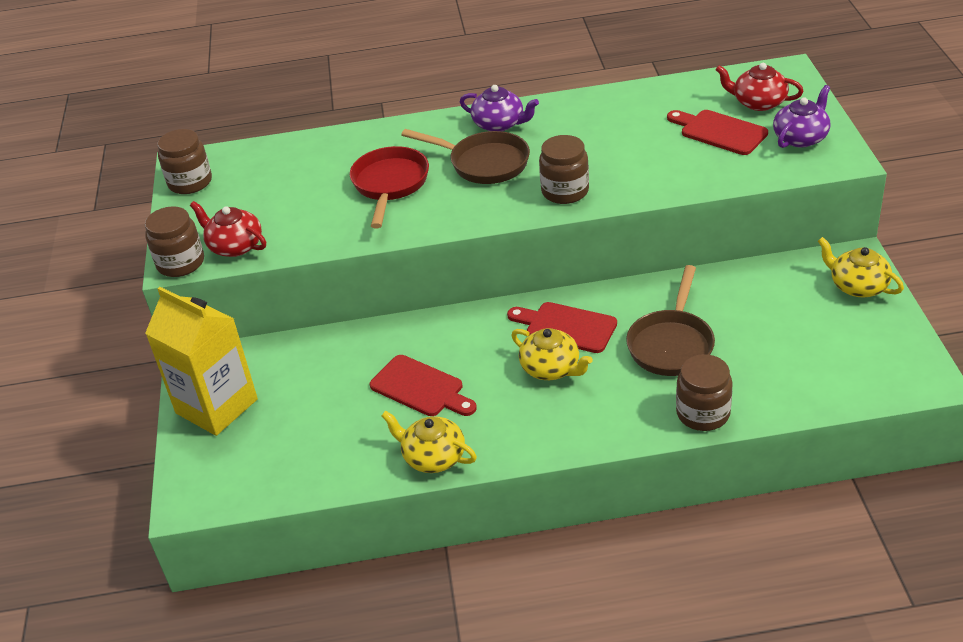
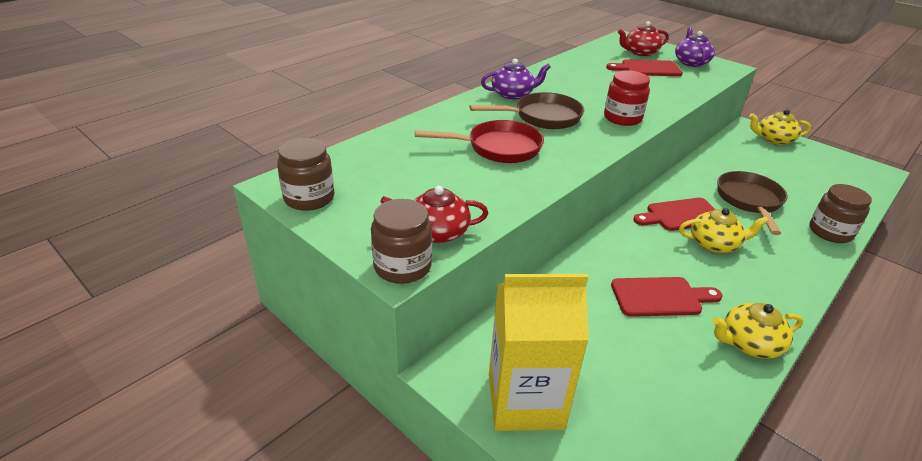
camera: 45 degrees left, 5 degrees down
(390, 185) = (498, 148): red pan -> red pan turned 120 degrees clockwise
(565, 191) = (622, 118): brown jar -> red jar
(672, 344) = (749, 201): brown pan -> brown pan turned 150 degrees counterclockwise

